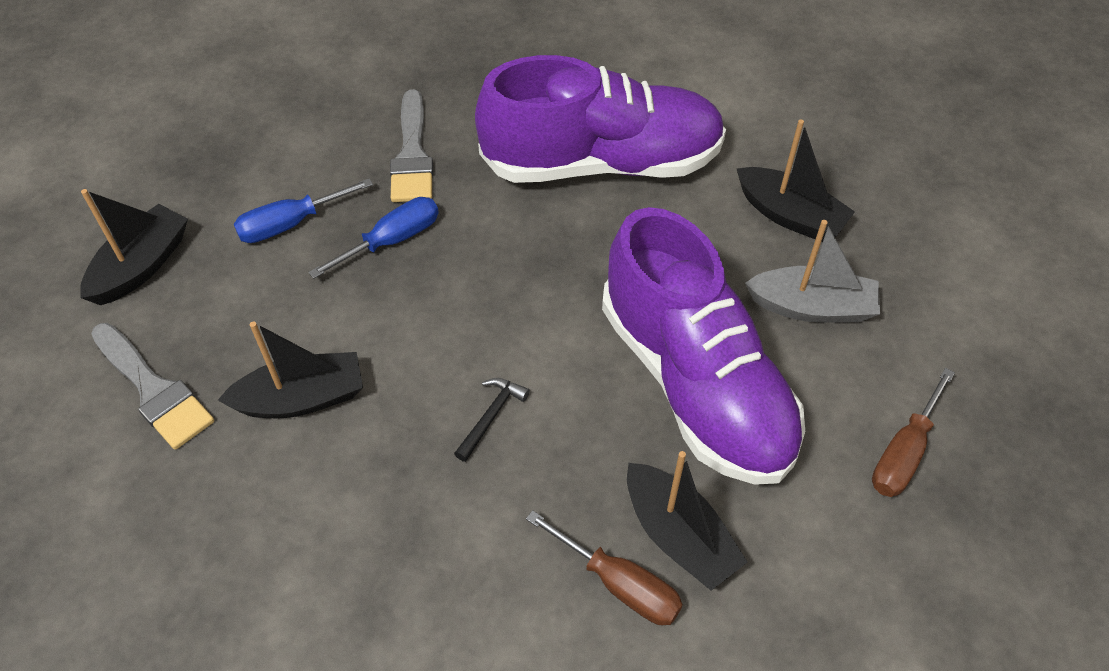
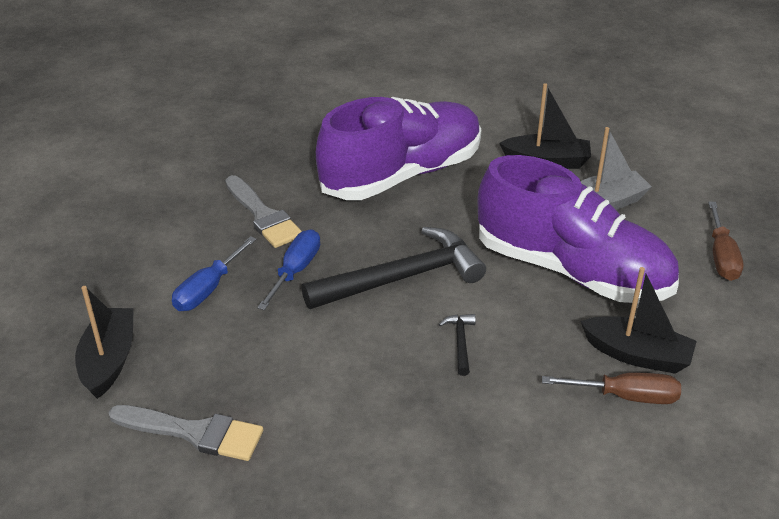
camera: 30 degrees left, 15 degrees down
(302, 398) = (316, 389): black boat -> none
(494, 301) = (402, 277): none -> black hammer

